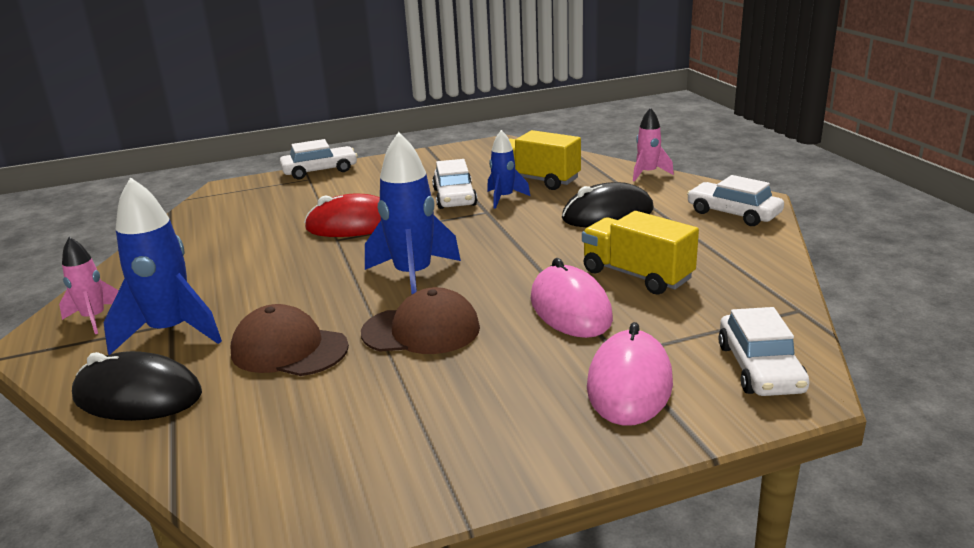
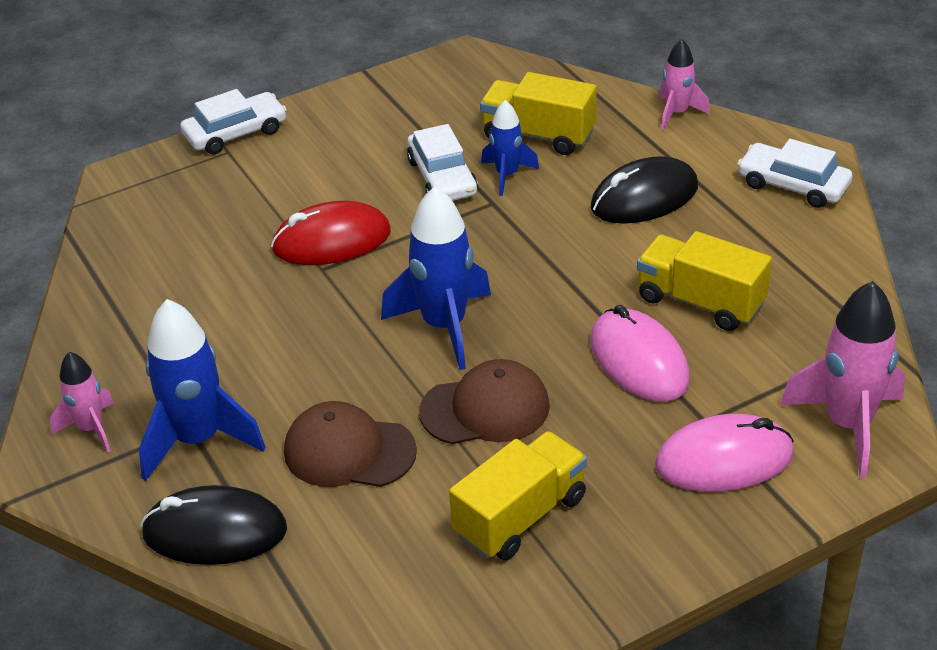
camera: 10 degrees left, 15 degrees up
(416, 410) = (520, 516): none -> yellow truck
(629, 384) = (724, 460): pink mouse -> pink mouse turned 75 degrees clockwise
(760, 368) = (848, 425): white car -> pink rocket

